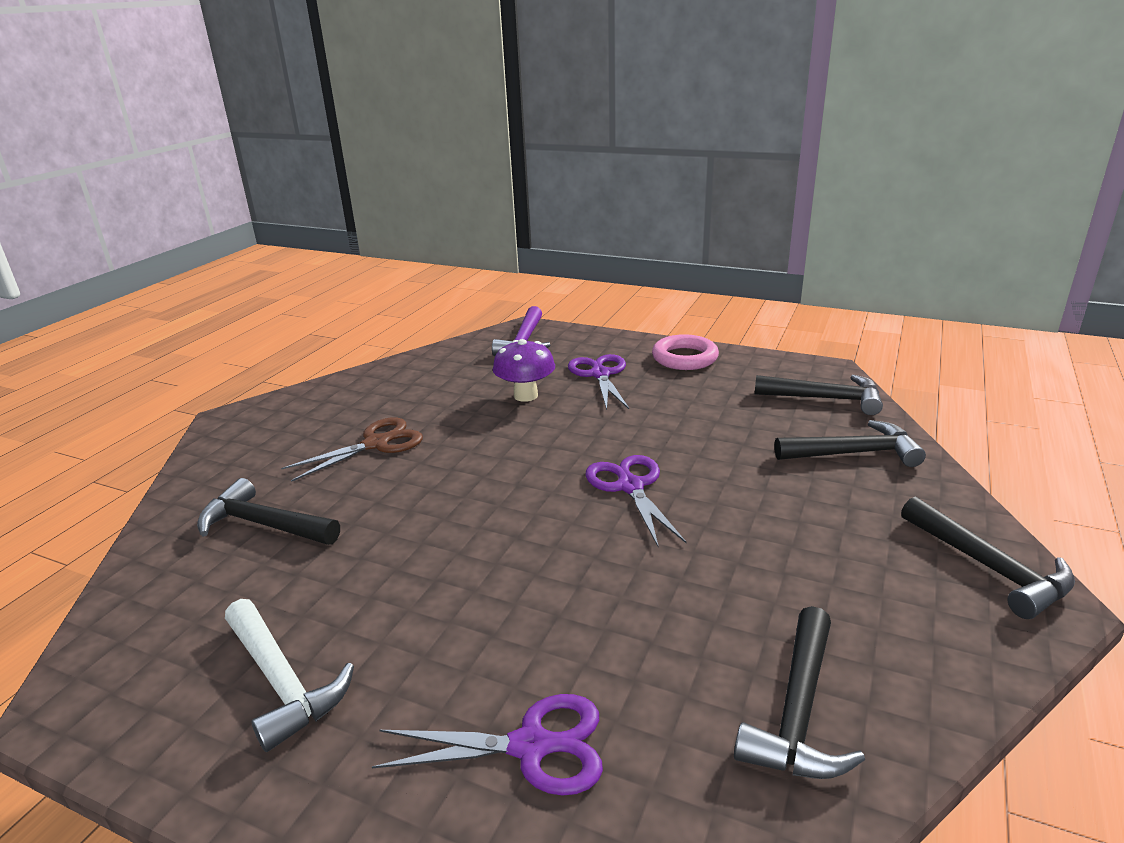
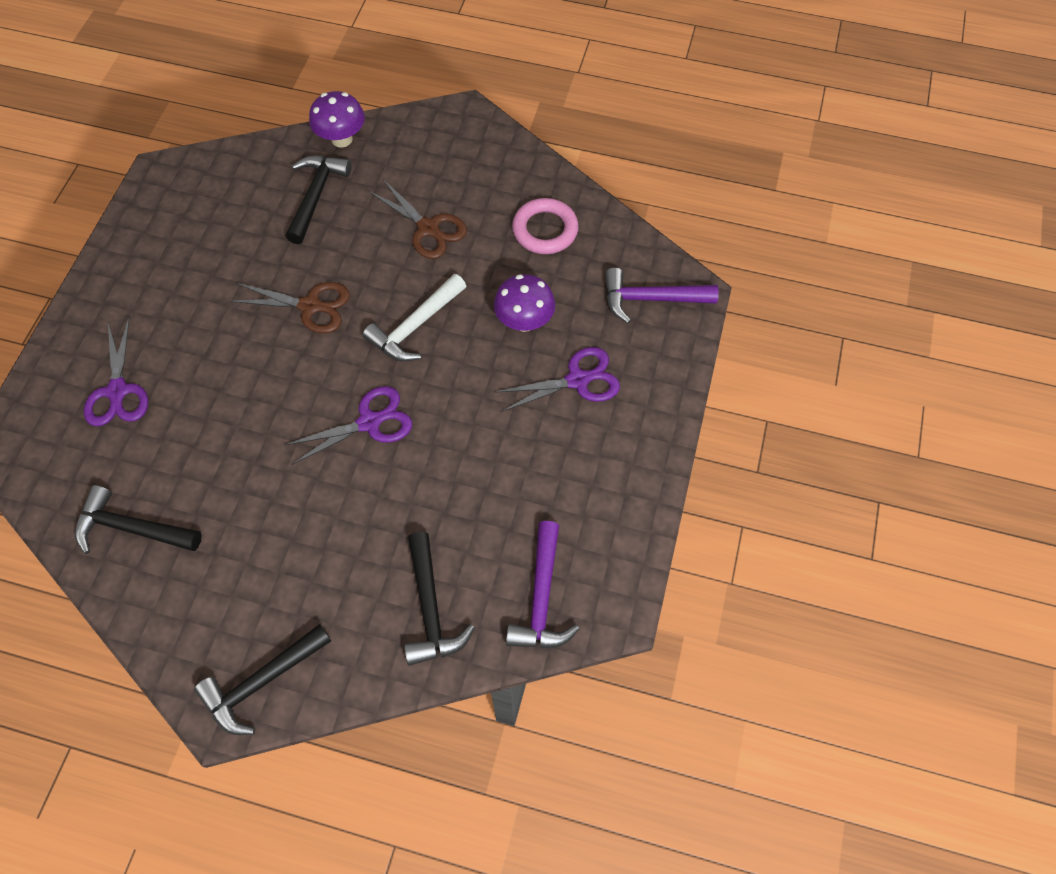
camera: 80 degrees right, 35 degrees up
(183, 503) = (342, 139): none -> purple mushroom
(282, 682) = (170, 261): white hammer -> white hammer (415, 326)
(445, 530) = (310, 306): none -> brown scissors
(684, 358) = (629, 460): pink ring -> pink ring (545, 230)
(826, 399) = (541, 598): black hammer -> purple hammer

